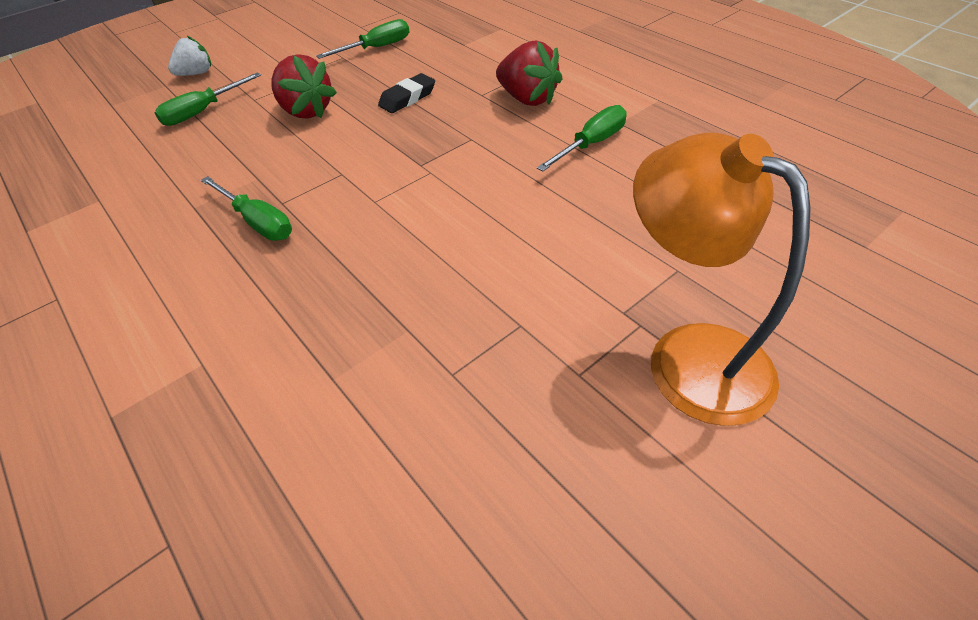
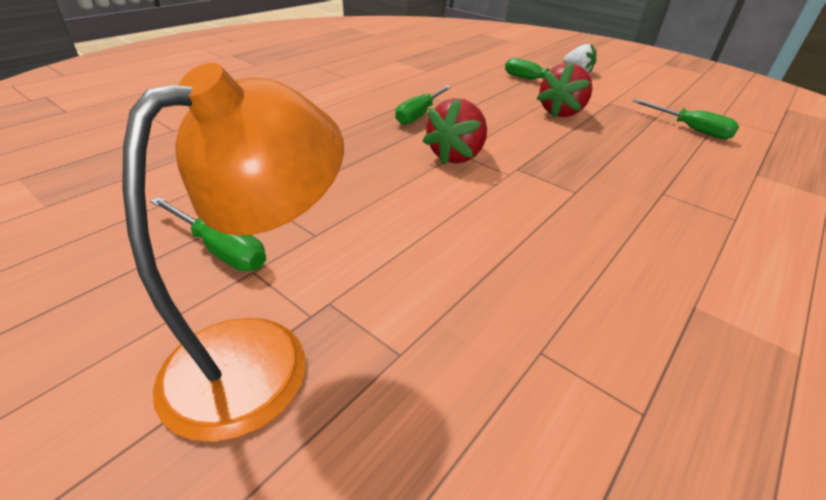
camera: 75 degrees right, 10 degrees down
(407, 98) = (617, 152): black eraser -> none
(527, 99) = (682, 224): red strawberry -> red strawberry (456, 156)
(591, 144) = (622, 278): green screwdriver -> green screwdriver (220, 249)

